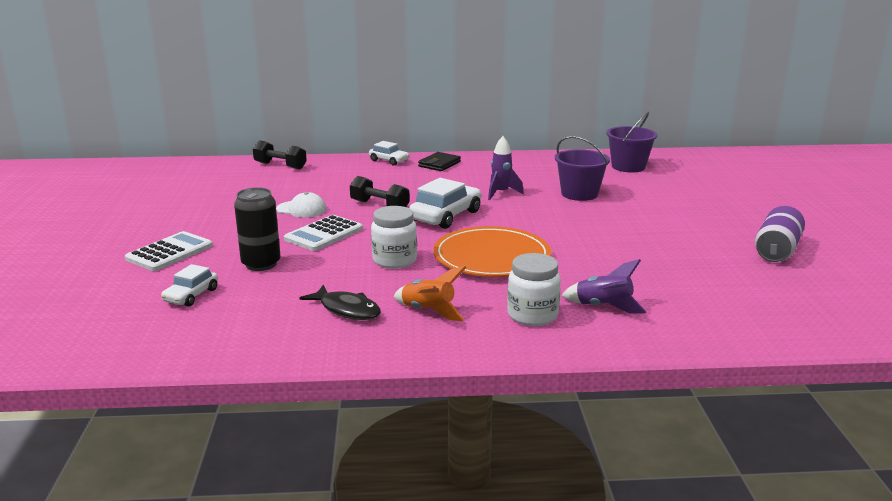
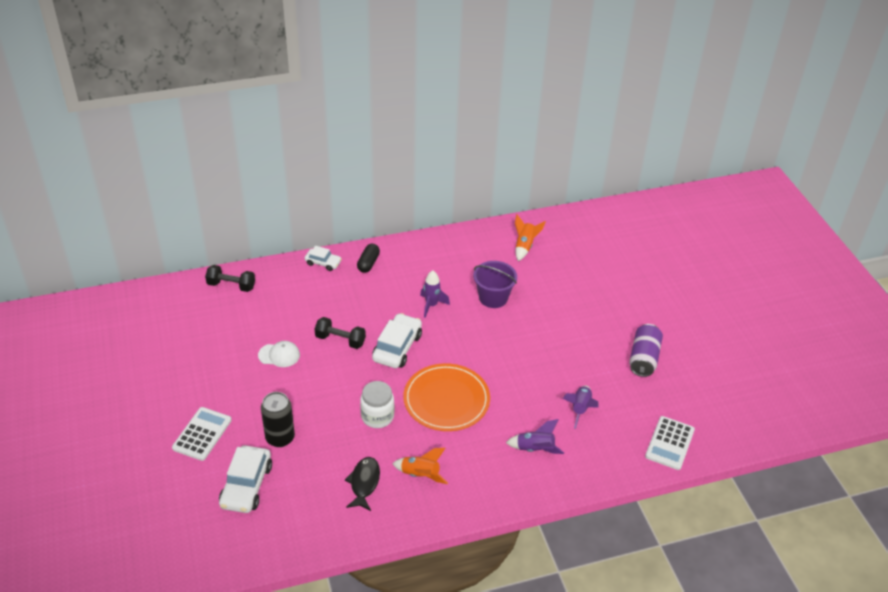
camera: 15 degrees left, 20 degrees up
(191, 295) = (246, 486): white car -> white car, size x1.72
(324, 234) = (311, 389): white calculator -> white calculator (669, 443)
(347, 310) = (364, 483): black fish -> black fish turned 105 degrees counterclockwise
(439, 164) = (368, 263): black wallet -> black capsule
(532, 315) = (490, 467): white jar -> none
(628, 167) = (524, 246): purple bucket -> orange rocket
(678, 281) = (580, 409): none -> purple rocket

